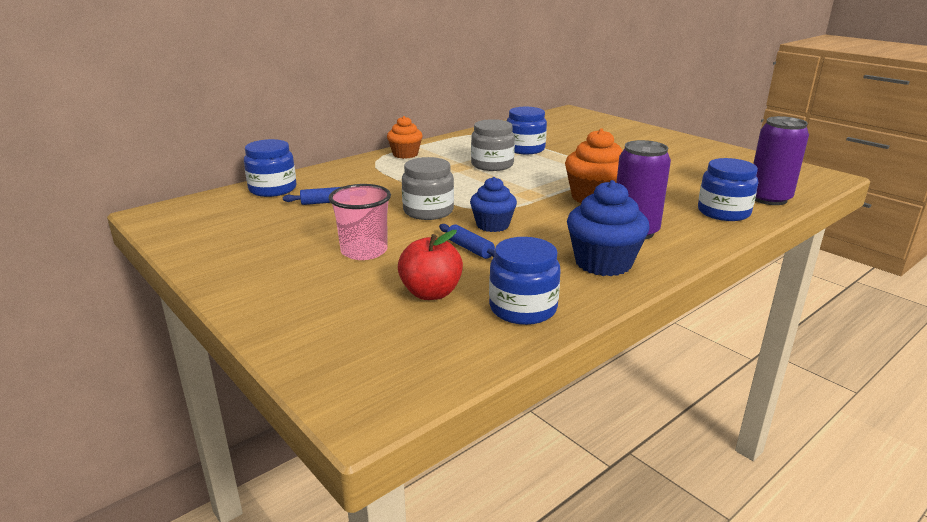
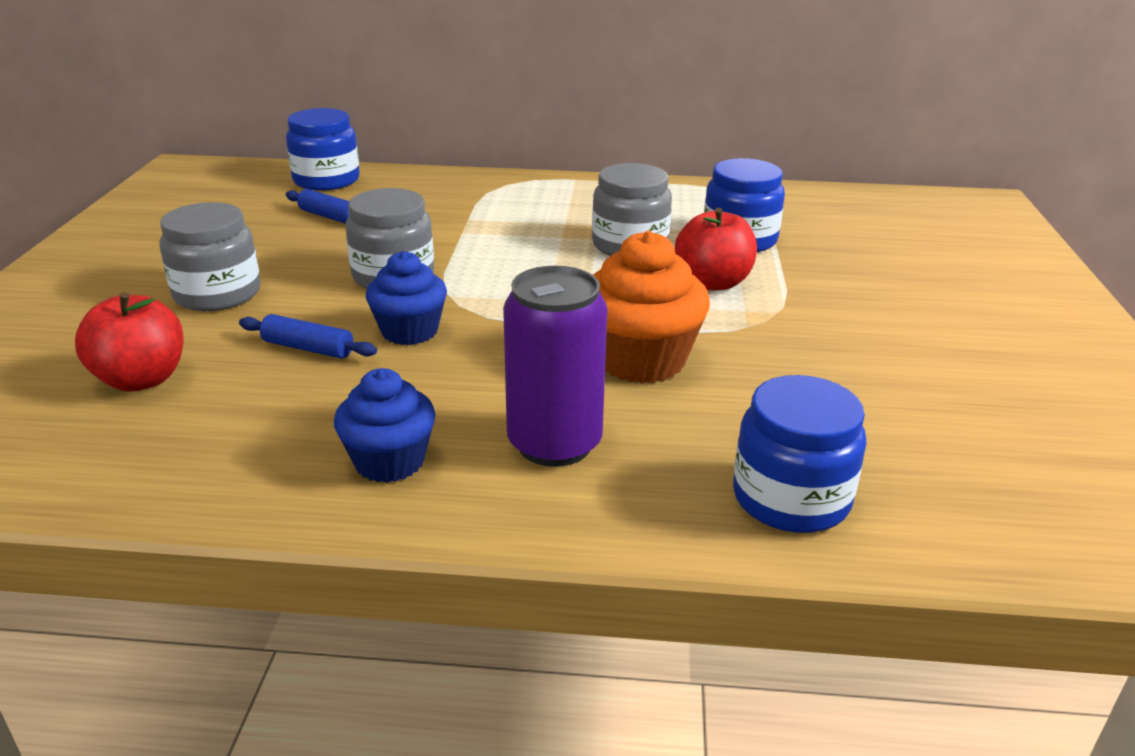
camera: 45 degrees right, 5 degrees up
(364, 251) = (217, 294): pink cup -> grey jar
(405, 154) = (560, 188): orange cupcake -> none
(469, 249) = (308, 348): blue rolling pin -> blue rolling pin turned 75 degrees counterclockwise
(523, 308) = (158, 458): blue jar -> none
(553, 166) = (713, 282): none -> red apple
(603, 263) = (389, 461): blue cupcake -> blue cupcake, size x0.66
(769, 199) = (963, 527): purple can -> none

